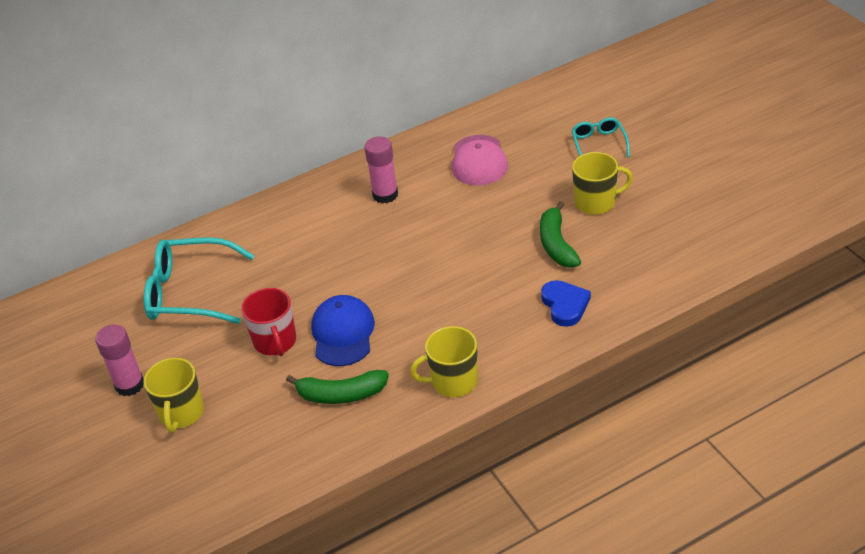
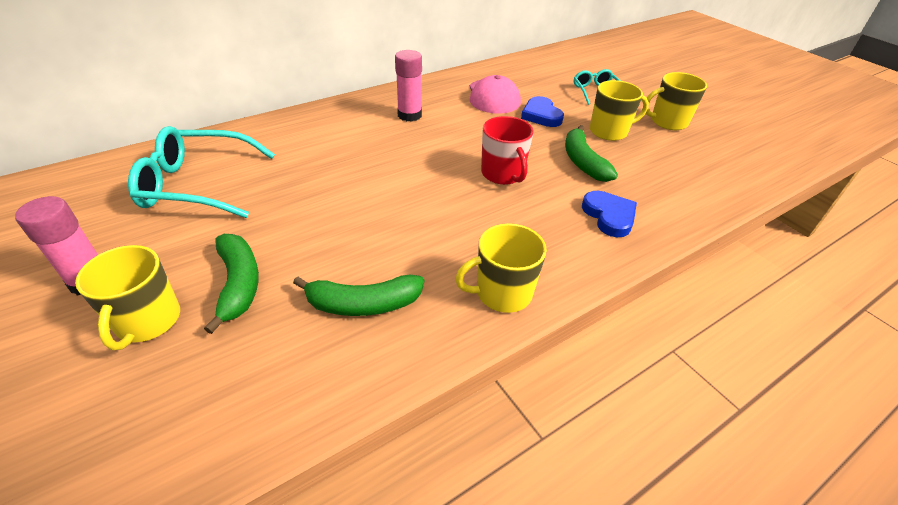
camera: 10 degrees left, 0 degrees up
(242, 382) = (239, 284): none -> green banana
(275, 342) = (286, 239): red mug -> red mug (502, 174)
(343, 333) = (367, 233): blue cap -> none
(527, 184) = (541, 115): none -> blue heart
(667, 184) = (667, 122): none -> yellow mug

